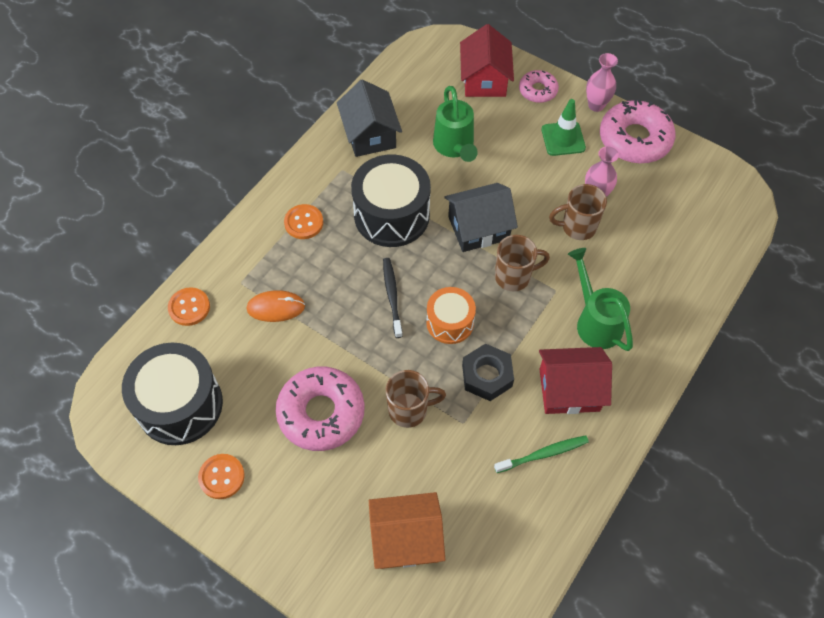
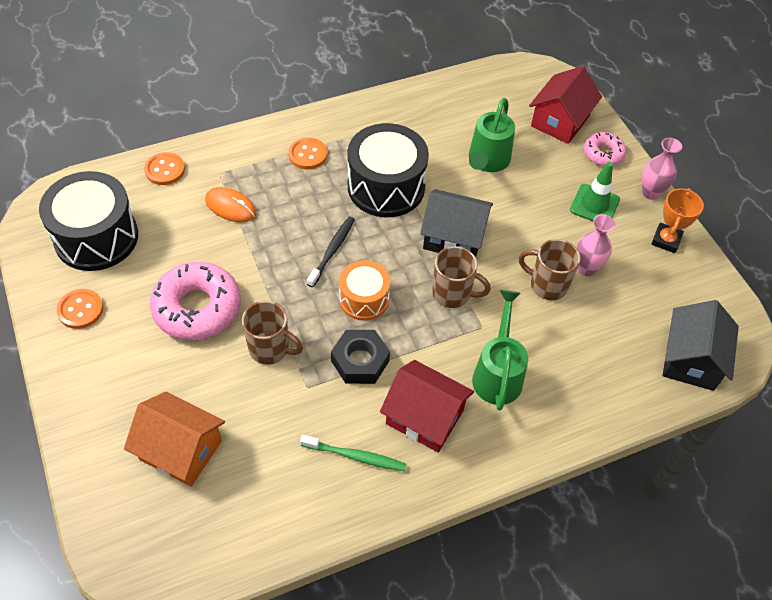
camera: 30 degrees right, 5 degrees down
(370, 134) = (420, 115): black house -> black house (691, 360)
(634, 139) = (666, 240): pink donut -> orange trophy

